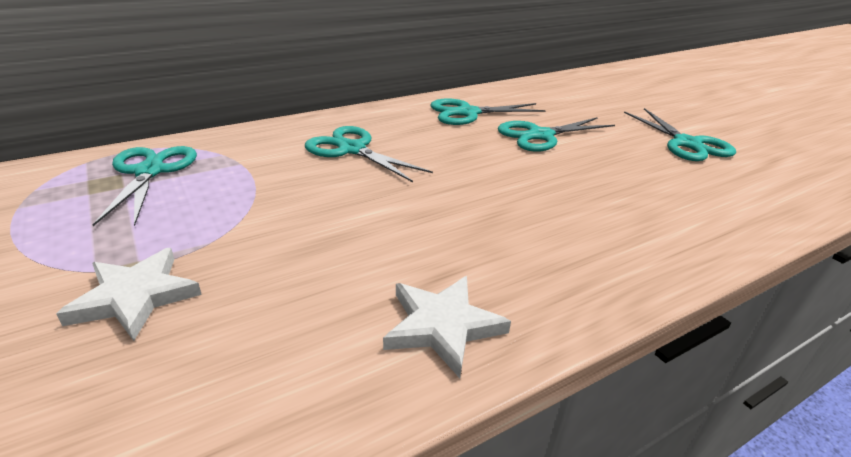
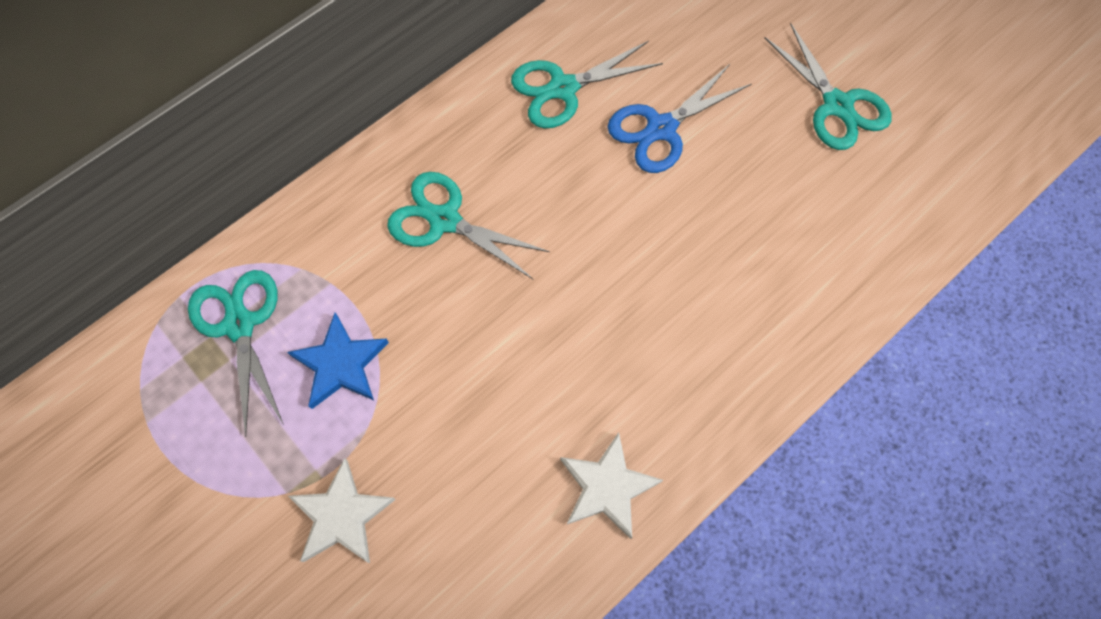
camera: 10 degrees left, 35 degrees up
(216, 202) = (340, 364): none -> blue star
(540, 135) = (661, 128): turquoise scissors -> blue scissors

